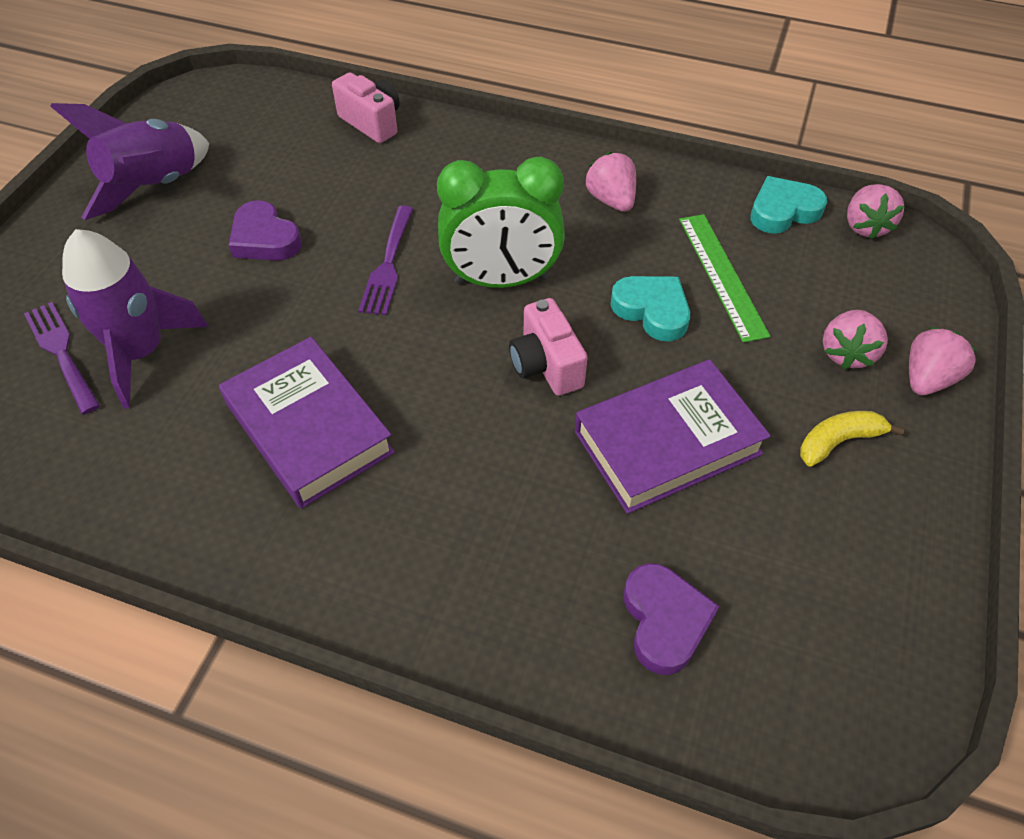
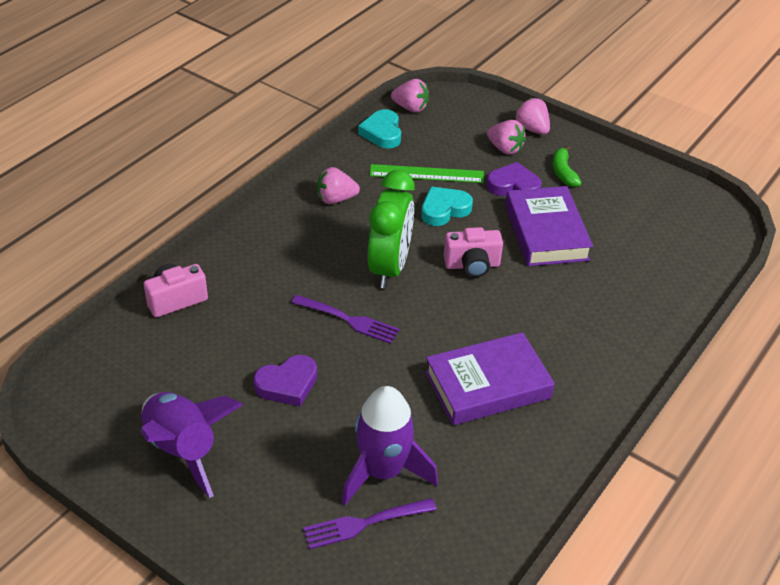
camera: 75 degrees left, 10 degrees down
(664, 621) = (656, 265): purple heart -> purple heart (513, 186)
(838, 441) = (563, 172): yellow banana -> green banana

